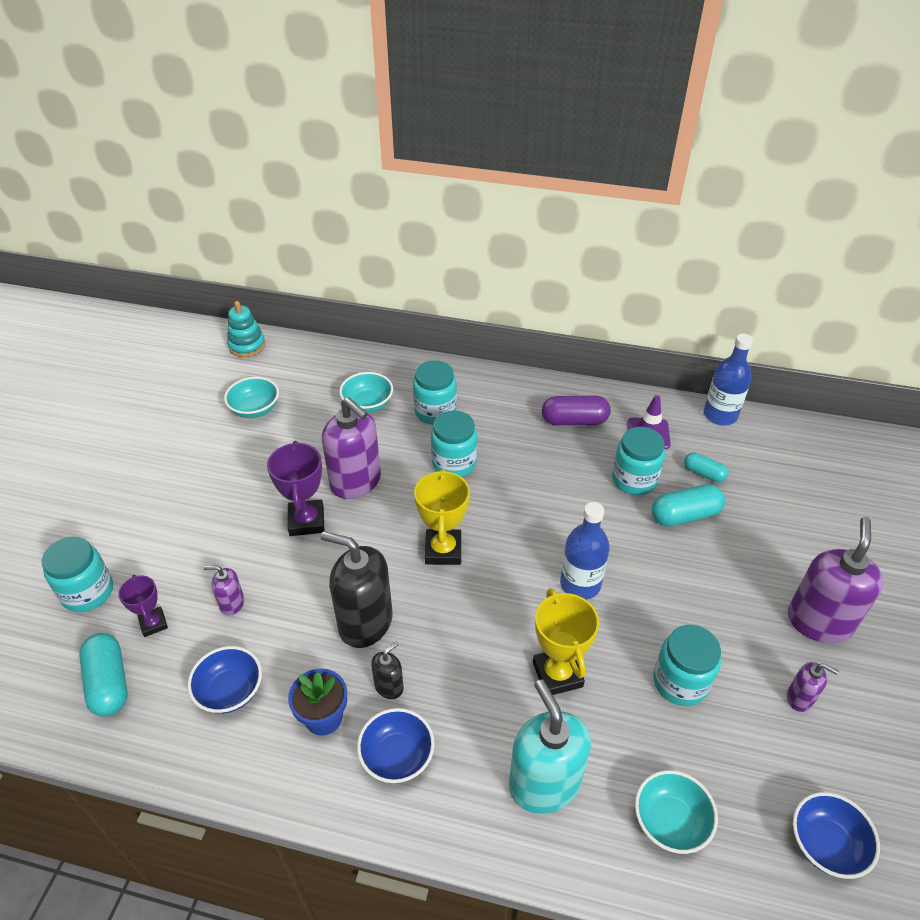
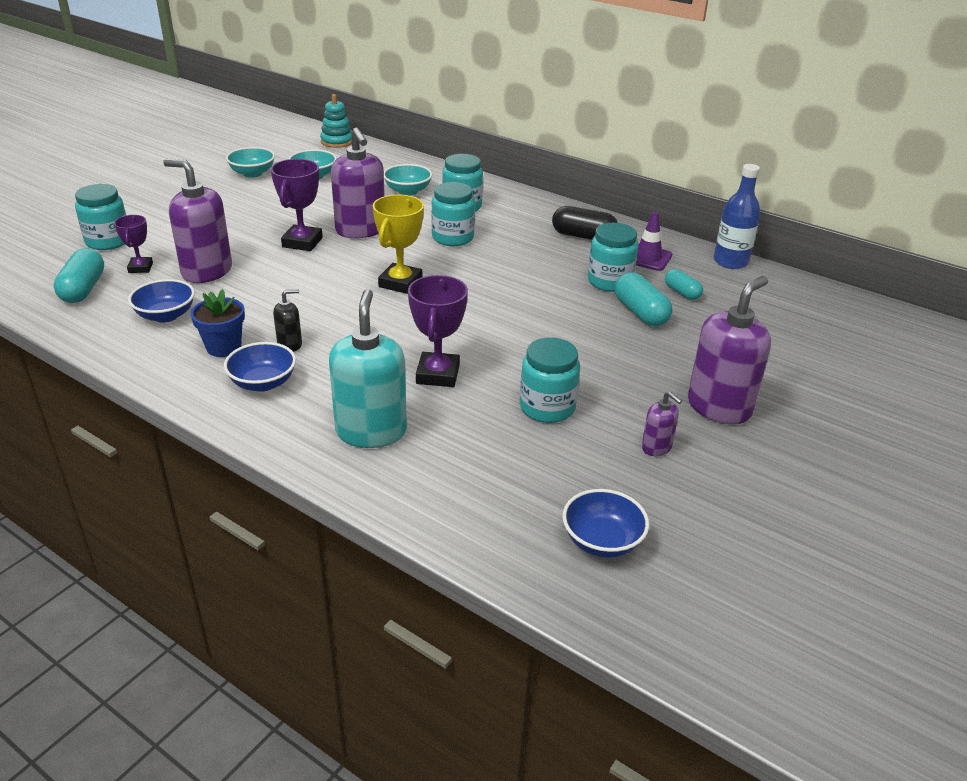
camera: 20 degrees right, 10 degrees down
(232, 603) = (207, 271): purple soap dispenser -> purple soap dispenser, size x2.09
(365, 622) = (301, 306): black soap dispenser -> none
(557, 674) = (438, 374): yellow trophy -> purple trophy
(574, 421) = (583, 236): purple capsule -> black capsule
(580, 584) = (504, 329): blue bottle -> none
(670, 821) = (464, 484): turquoise bowl -> turquoise bowl (252, 173)
(685, 515) = (640, 313): turquoise capsule -> turquoise capsule turned 60 degrees clockwise

